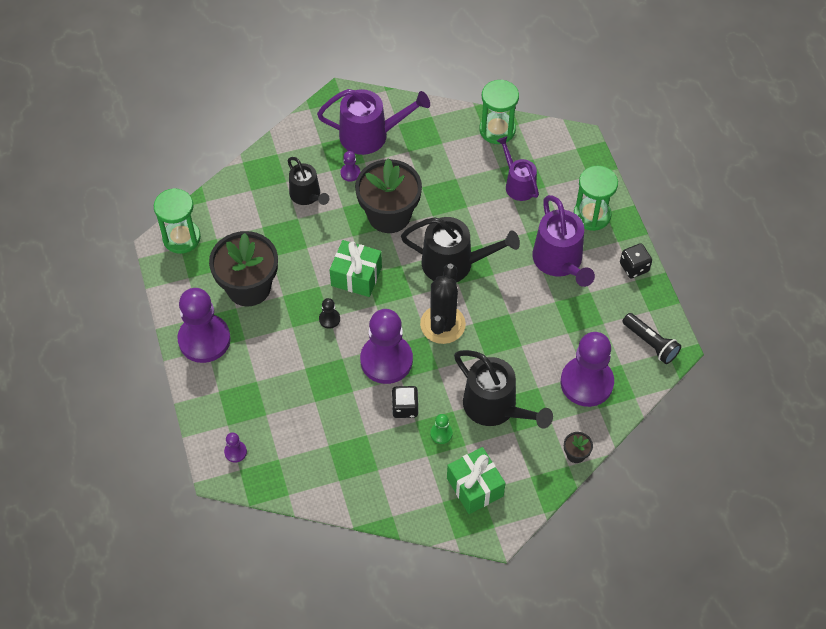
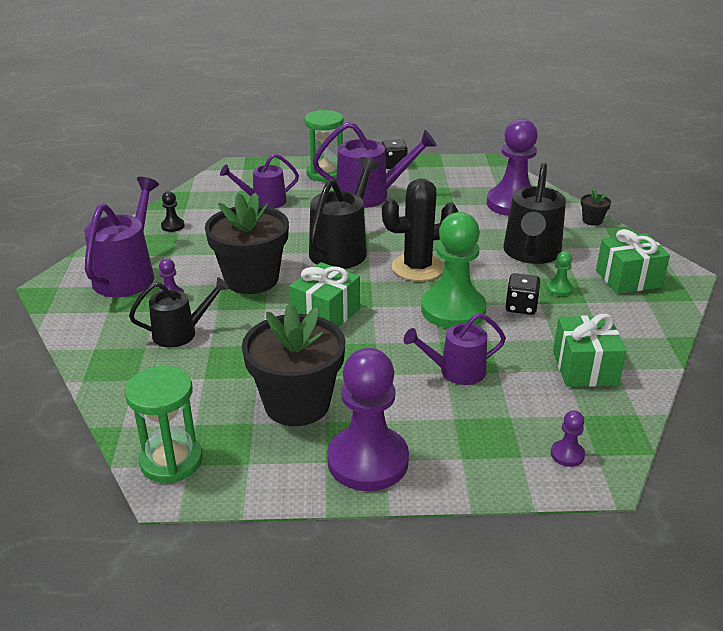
camera: 75 degrees left, 25 degrees down
(308, 374) = (456, 371): none -> purple watering can
(329, 319) = (379, 342): black pawn -> black pawn (173, 226)
(334, 458) = (584, 368): none -> green gift
(386, 360) = (453, 310): purple pawn -> green pawn
(442, 324) = (417, 267): black cactus -> black cactus turned 45 degrees counterclockwise
(495, 407) = (531, 253): black watering can -> black watering can turned 135 degrees clockwise
(497, 130) = (188, 202): green hourglass -> none
(650, 343) = (478, 170): black flashlight -> none

